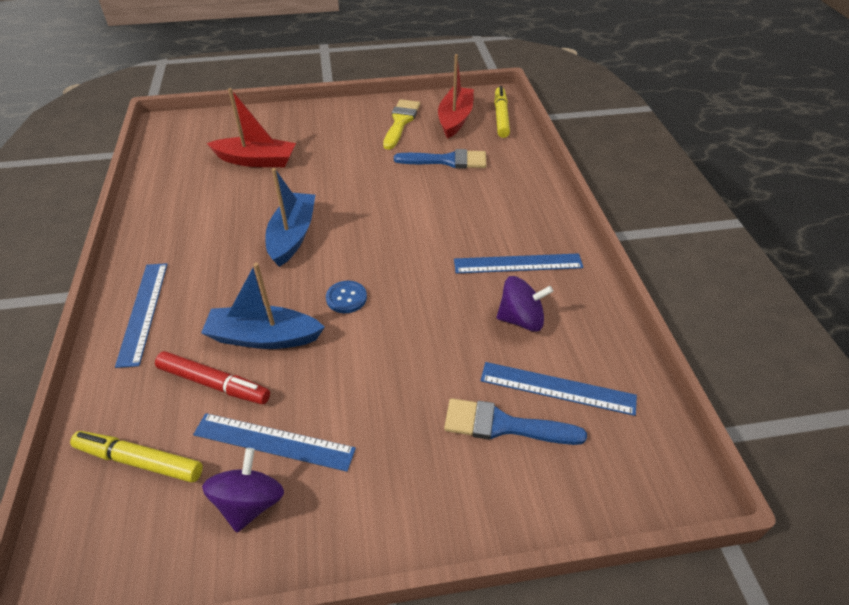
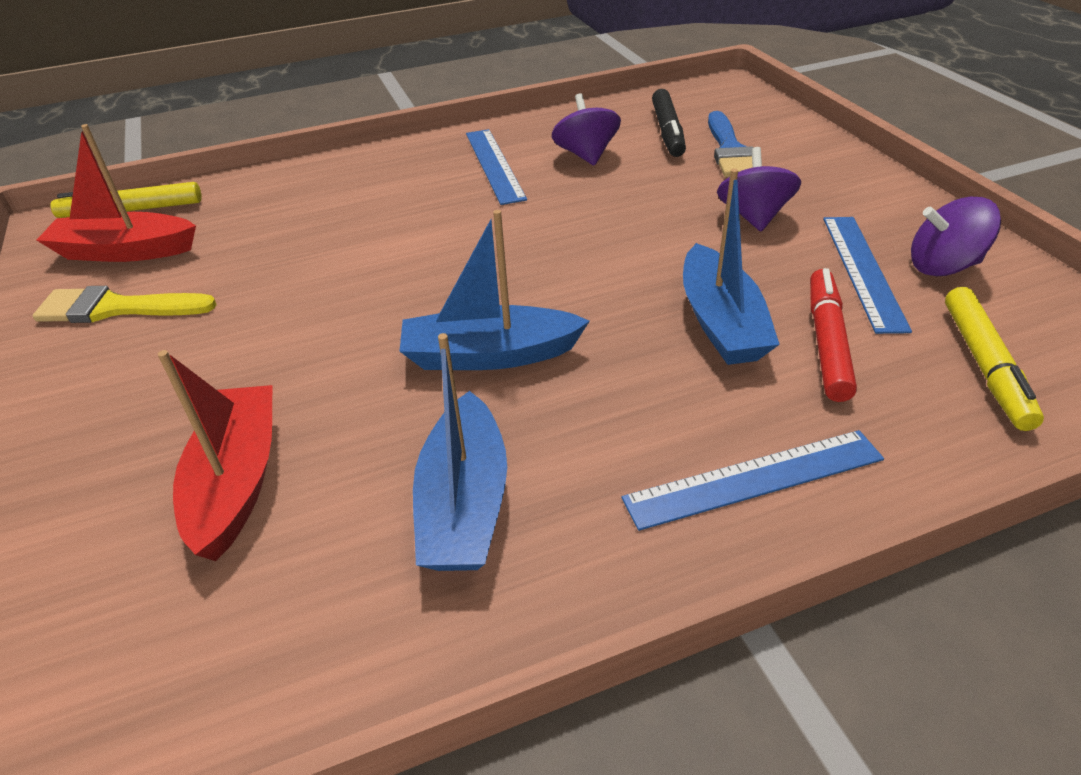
camera: 100 degrees left, 5 degrees down
(200, 218) = (464, 503): none -> blue boat
(346, 298) = (609, 270): blue button -> none
(379, 400) = (754, 217): none -> purple spinning top
(447, 161) = (261, 241): blue brush -> none
(557, 388) = (667, 131): blue ruler -> black marker

